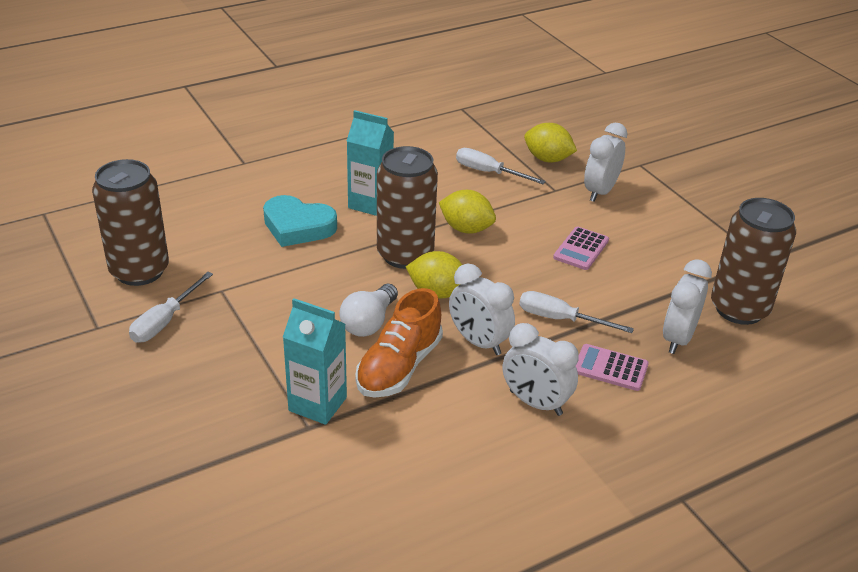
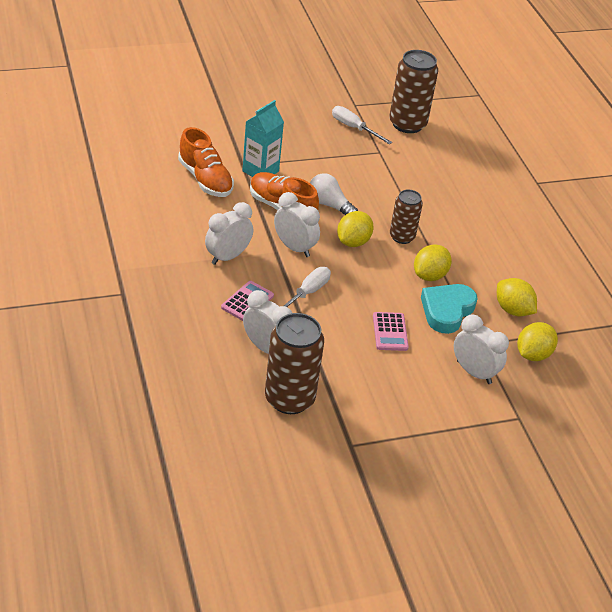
camera: 100 degrees right, 5 degrees up
(298, 226) = (446, 194): turquoise heart -> turquoise heart (447, 311)
(366, 464) = (205, 179): none -> orange shoe
(370, 203) = (472, 234): turquoise carton -> none
(405, 255) = (402, 237): brown can -> brown can, size x0.61
(478, 342) = (294, 247): white clock -> white clock turned 75 degrees clockwise
(488, 172) = (512, 310): white screwdriver -> yellow lemon
(581, 249) = (390, 332): pink calculator -> pink calculator turned 135 degrees counterclockwise

